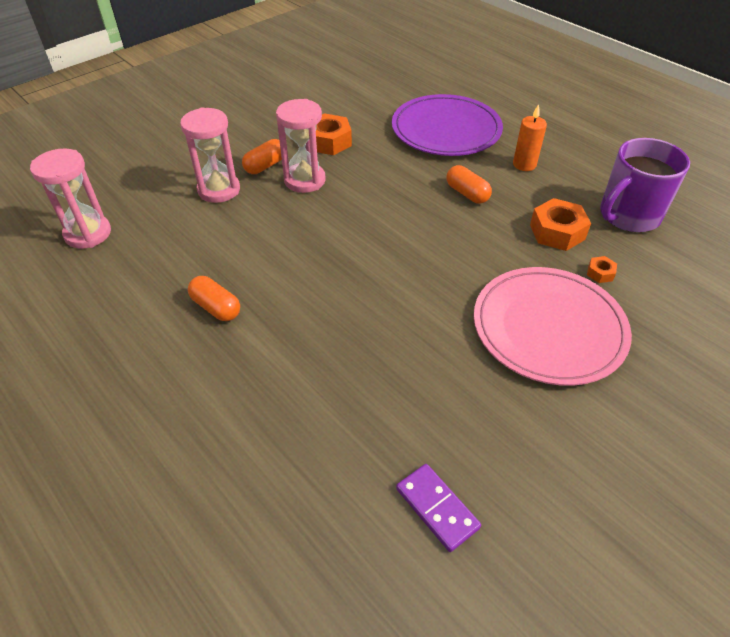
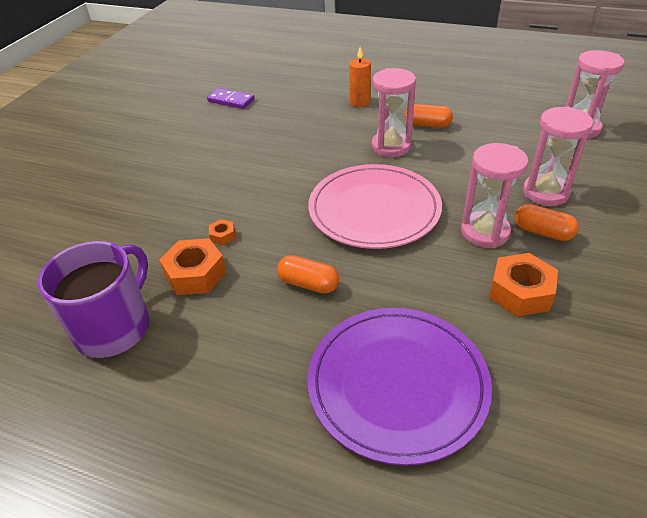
camera: 155 degrees right, 5 degrees down
(265, 166) = (542, 232): orange capsule -> orange capsule turned 75 degrees counterclockwise
(288, 294) = (391, 146): none -> pink hourglass
(524, 164) = (257, 359): orange candle -> orange candle (360, 102)
(548, 328) = (189, 190): pink plate -> pink plate (374, 210)
(600, 273) = (148, 247): orange nut -> orange nut (222, 236)

